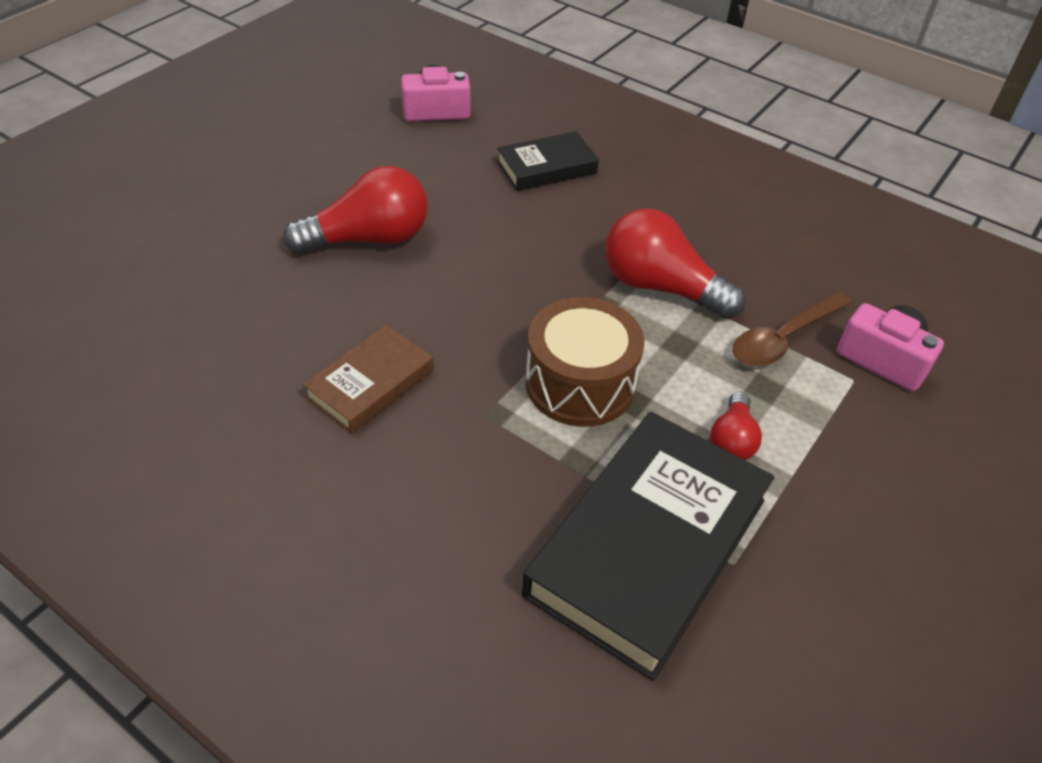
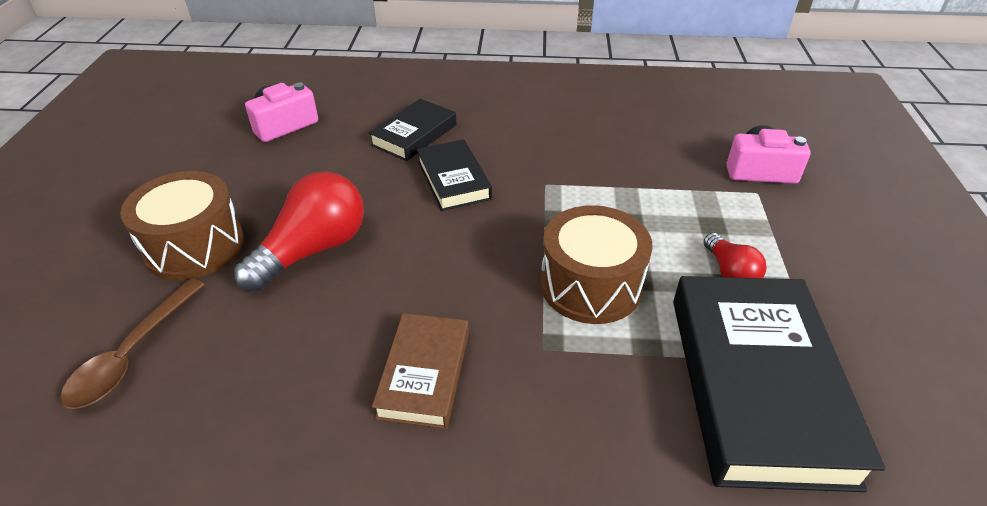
camera: 30 degrees left, 5 degrees down
(282, 194) = (194, 246): none -> brown drum
(544, 228) = (453, 180): none -> black book
(661, 287) = (578, 186): red light bulb -> none
(783, 339) = (690, 186): brown spoon -> brown spoon (132, 354)

